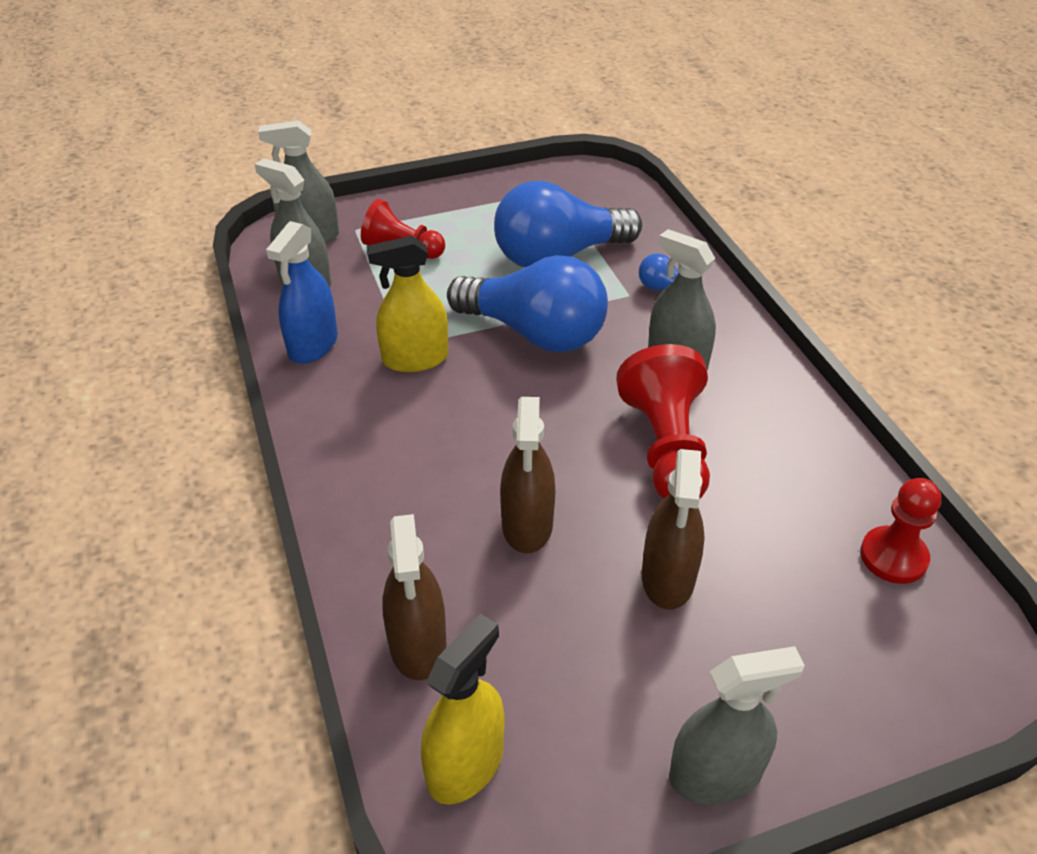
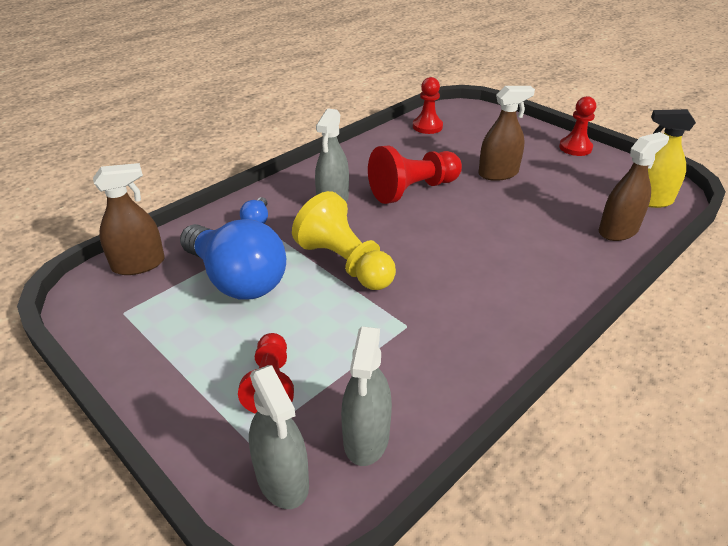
camera: 115 degrees left, 5 degrees down
(313, 345) = (448, 382): blue spray bottle -> none
(415, 359) = (417, 313): yellow spray bottle -> none
(527, 524) = (511, 219): brown spray bottle -> brown spray bottle (138, 264)
(535, 333) = (345, 263): blue light bulb -> yellow pawn
(715, 774) = (575, 148): grey spray bottle -> red pawn

